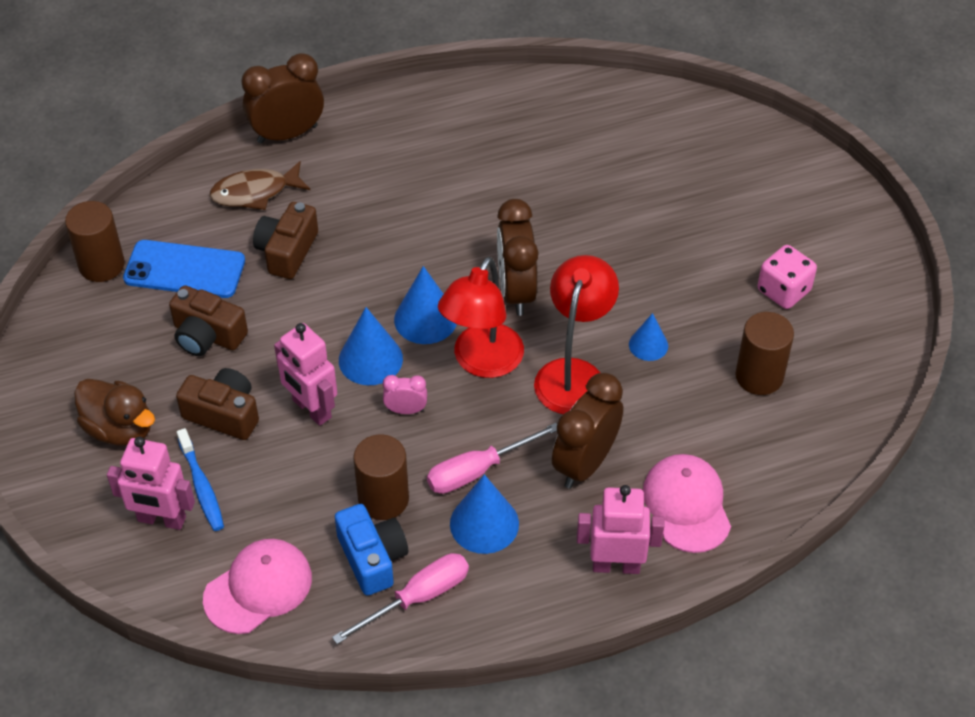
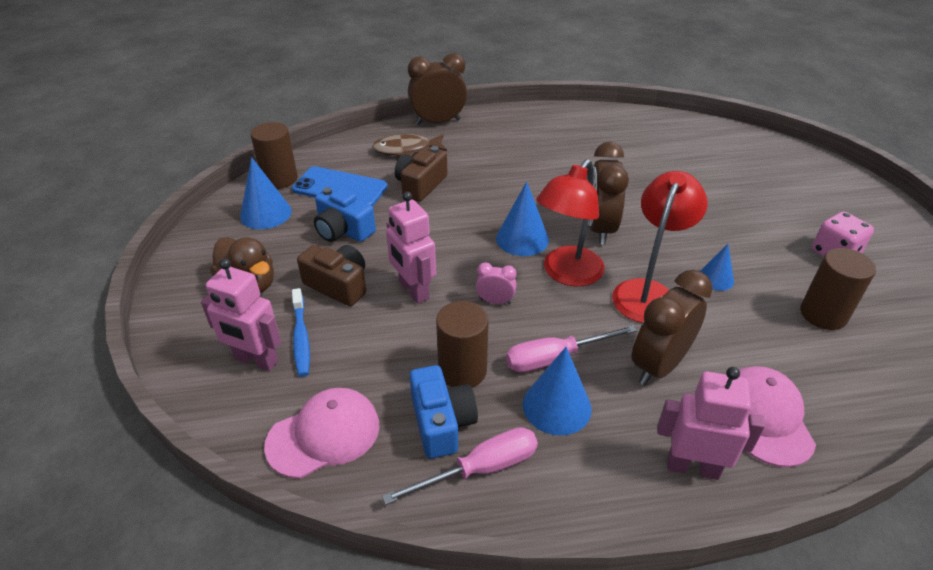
camera: 10 degrees right, 10 degrees down
(207, 335) = (343, 230): brown camera -> blue camera
(370, 359) = (471, 261): blue cone -> blue cone (265, 213)

